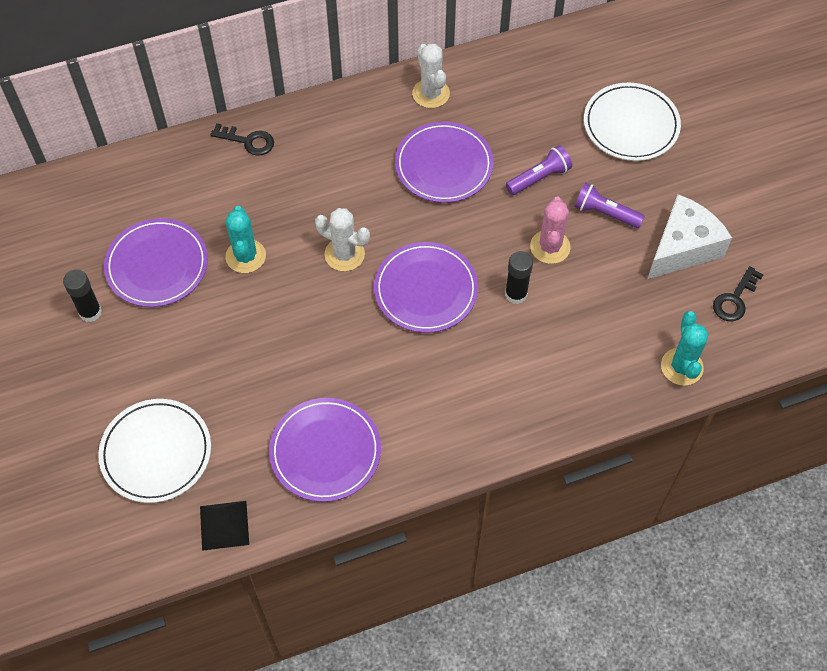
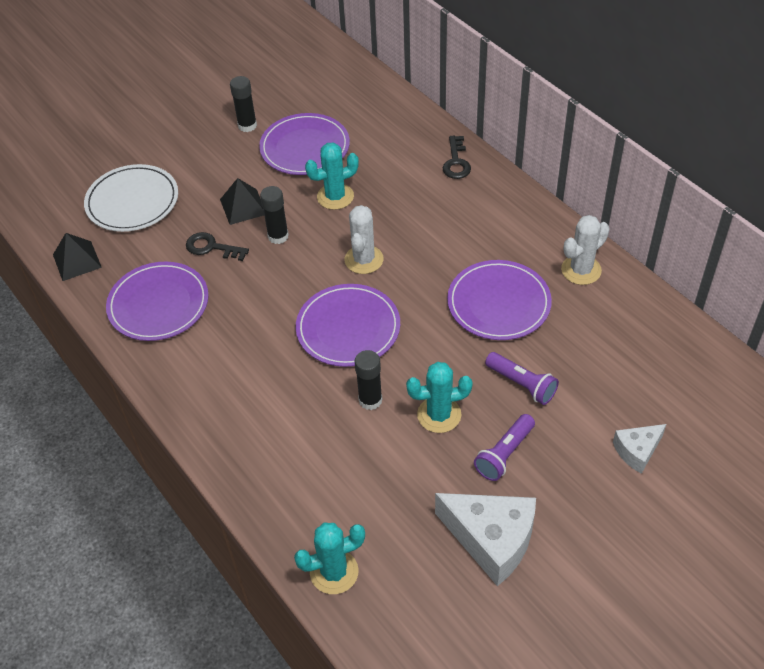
camera: 75 degrees right, 10 degrees down
(219, 343) = (243, 206): none -> black pyramid
(278, 320) = (278, 236): none -> black glue stick
(550, 247) = (439, 415): pink cactus -> turquoise cactus
(605, 213) = (504, 454): purple flashlight -> purple flashlight turned 150 degrees counterclockwise
(631, 125) = (637, 451): white plate -> white cheese
(735, 299) = (443, 610): black key -> black key (212, 247)

